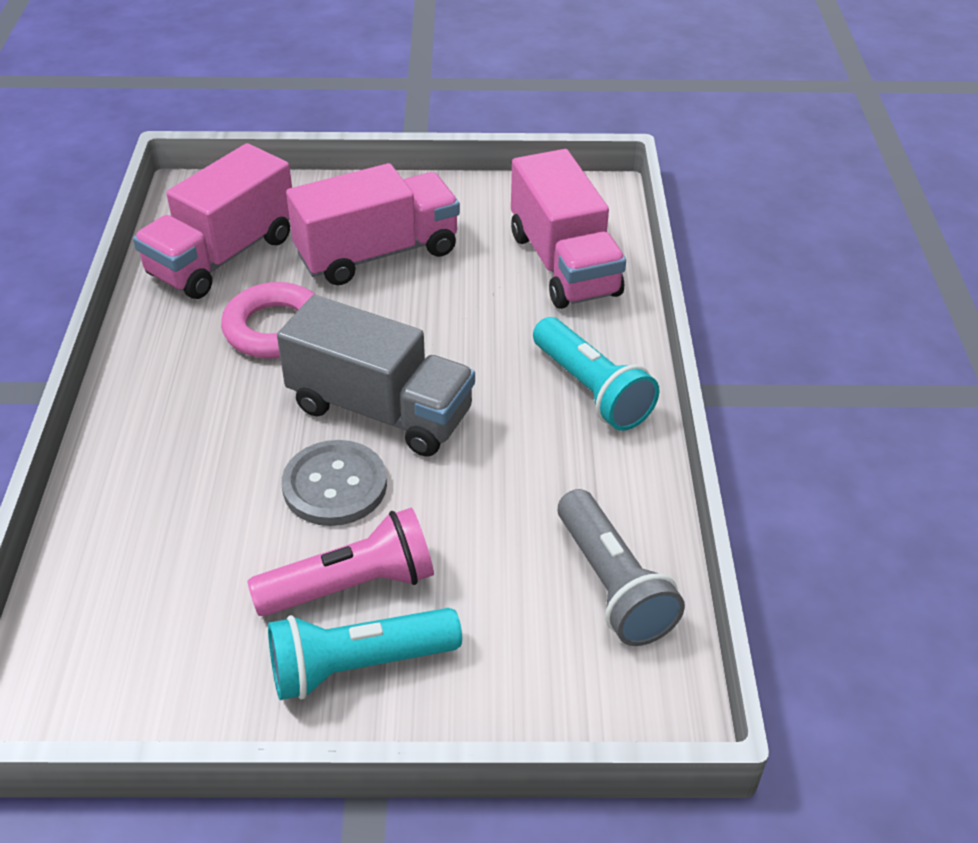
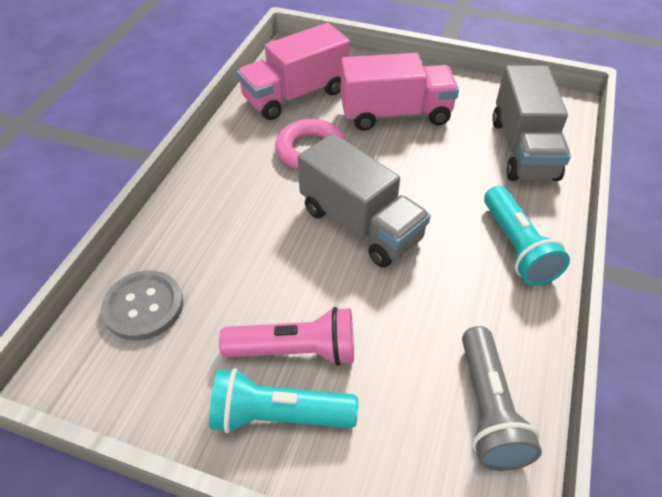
camera: 20 degrees right, 5 degrees up
(335, 485) = (310, 271): grey button -> grey button (143, 306)
(564, 264) = (523, 149): pink truck -> grey truck

